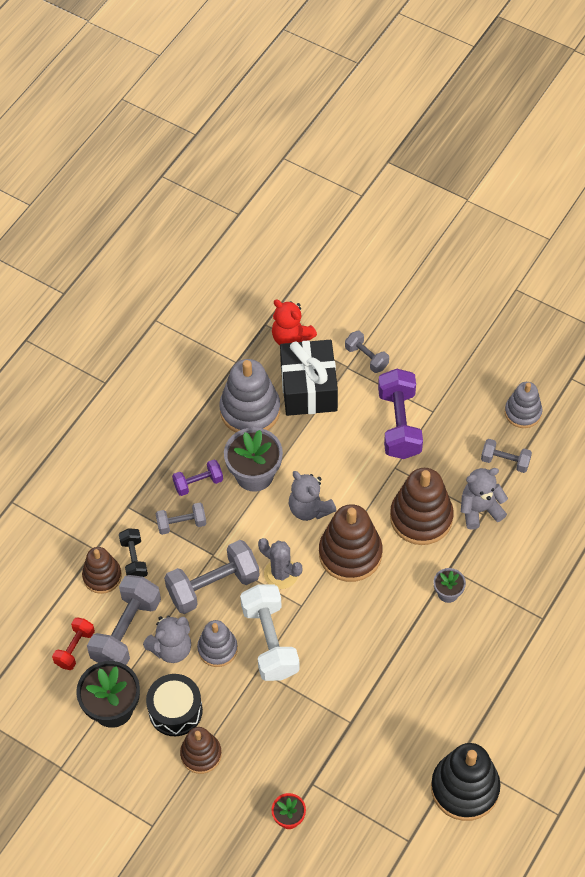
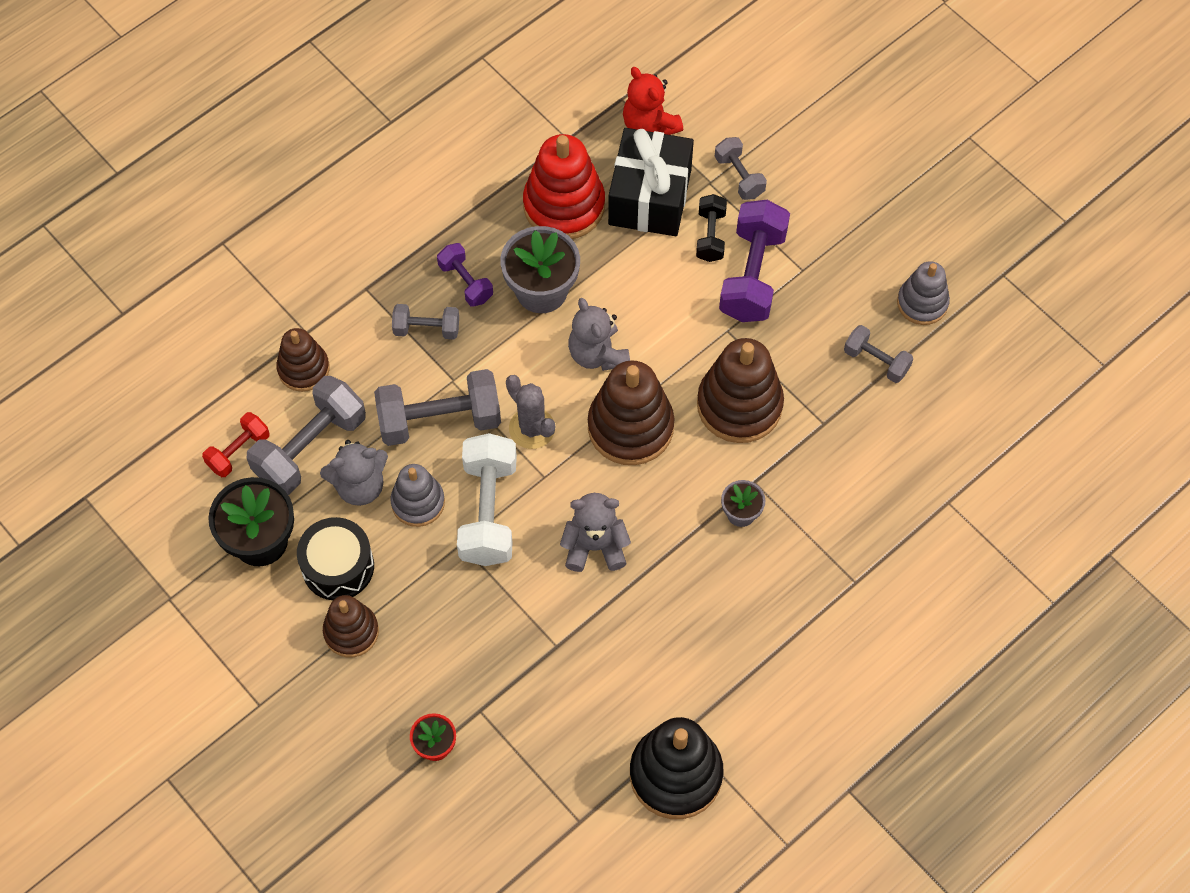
camera: 15 degrees right, 5 degrees up
(134, 559) = (351, 358): black dumbbell -> black dumbbell (710, 236)
(198, 483) = (465, 282): purple dumbbell -> purple dumbbell turned 60 degrees clockwise
(250, 410) = (564, 205): grey stacking toy -> red stacking toy
(480, 510) = (820, 416): grey teddy bear -> grey teddy bear (595, 546)

